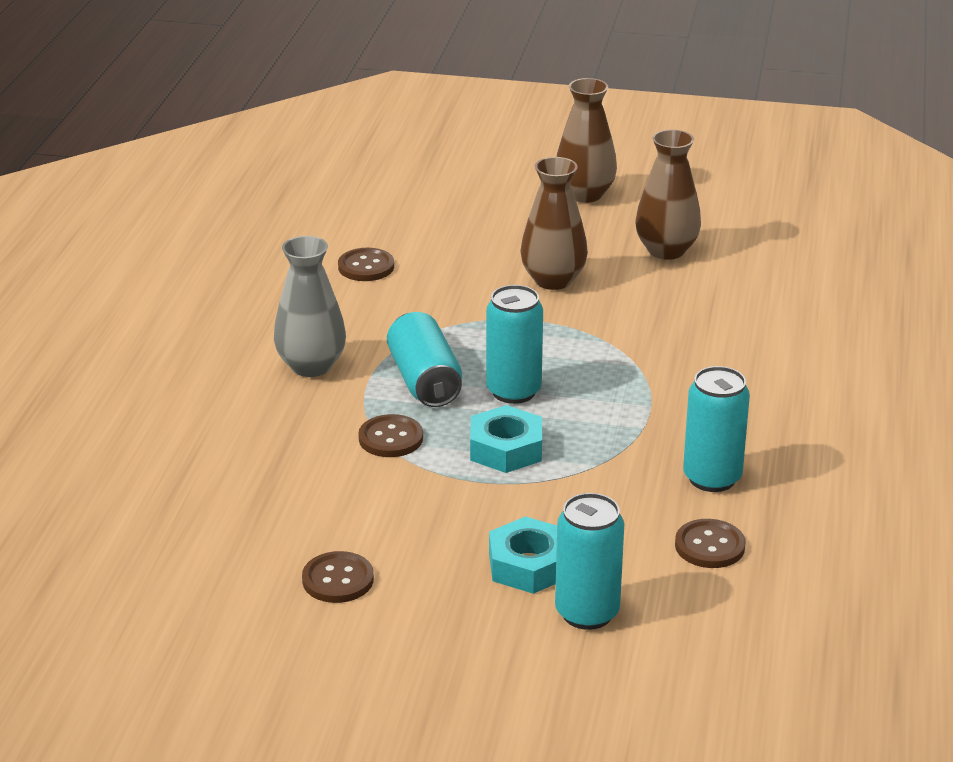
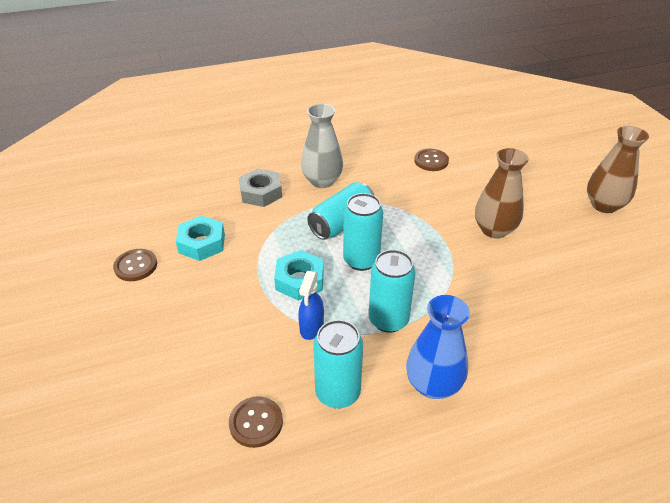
camera: 60 degrees right, 10 degrees up
(280, 426) = (261, 193): none -> grey nut
(391, 438) = (277, 233): brown button -> none
(529, 565) = (186, 337): turquoise nut -> turquoise nut (202, 243)
(587, 613) = (149, 384): turquoise can -> turquoise can (388, 320)
(598, 465) = (311, 328): none -> blue spray bottle
(666, 250) = (586, 264): brown vase -> none
(750, 414) = (433, 384): none -> blue vase

